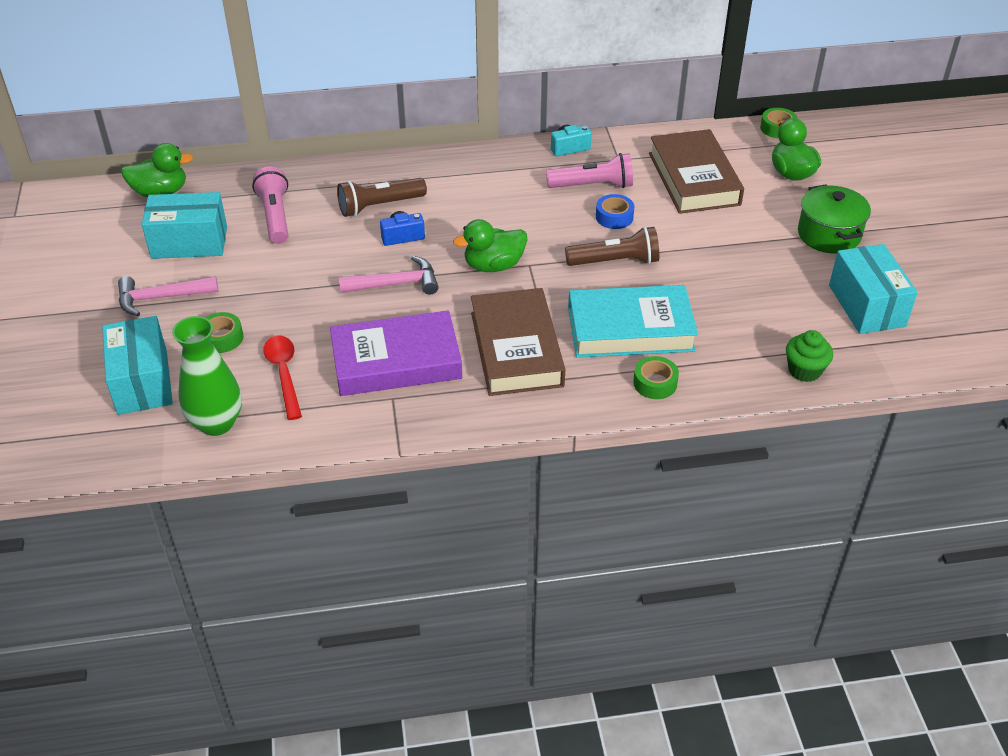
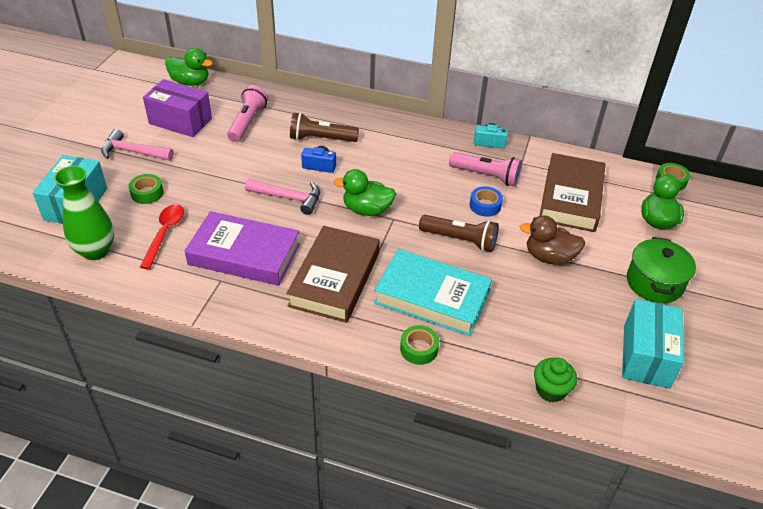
camera: 25 degrees right, 0 degrees up
(189, 242) = (180, 121): turquoise box -> purple box
(715, 246) = (549, 257): none -> brown duck

